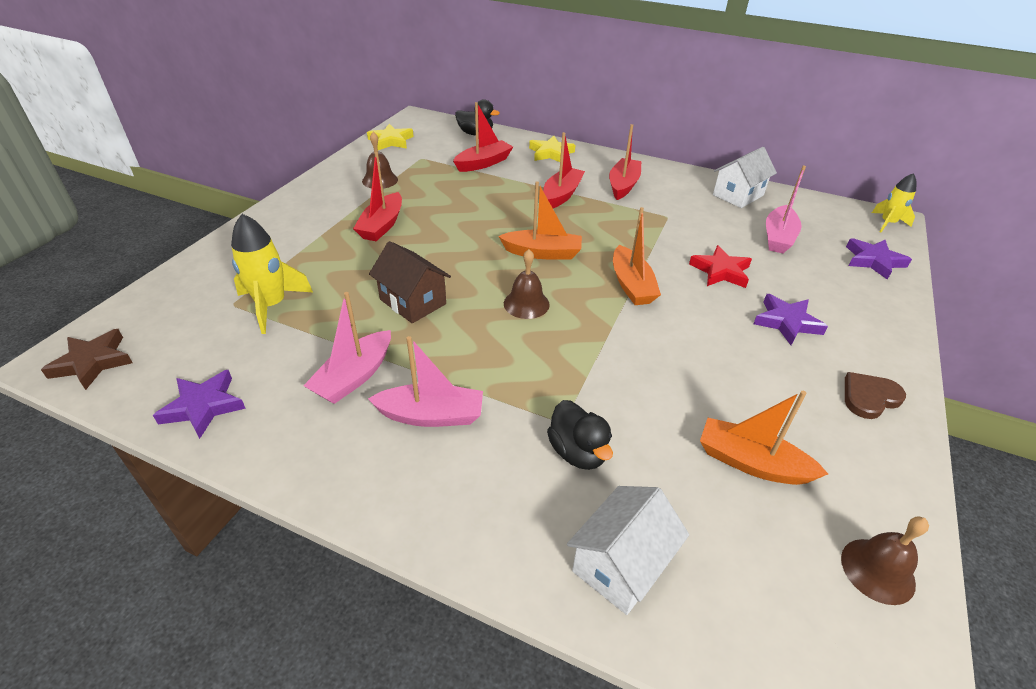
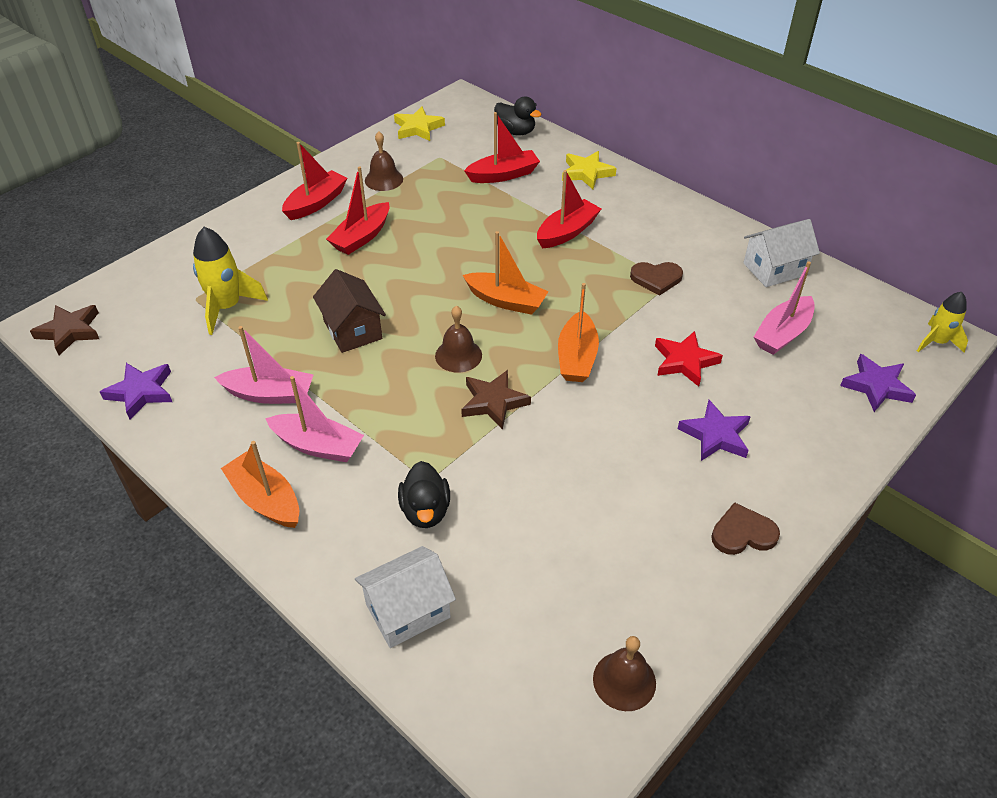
camera: 20 degrees right, 5 degrees up
(354, 376) = (269, 394): pink boat -> pink boat turned 135 degrees counterclockwise
(582, 336) = (493, 402): none -> brown star
(623, 185) = (644, 232): red boat -> red boat (316, 203)
(655, 216) = (656, 278): none -> brown heart
(751, 463) = (576, 562): orange boat -> orange boat (265, 499)

